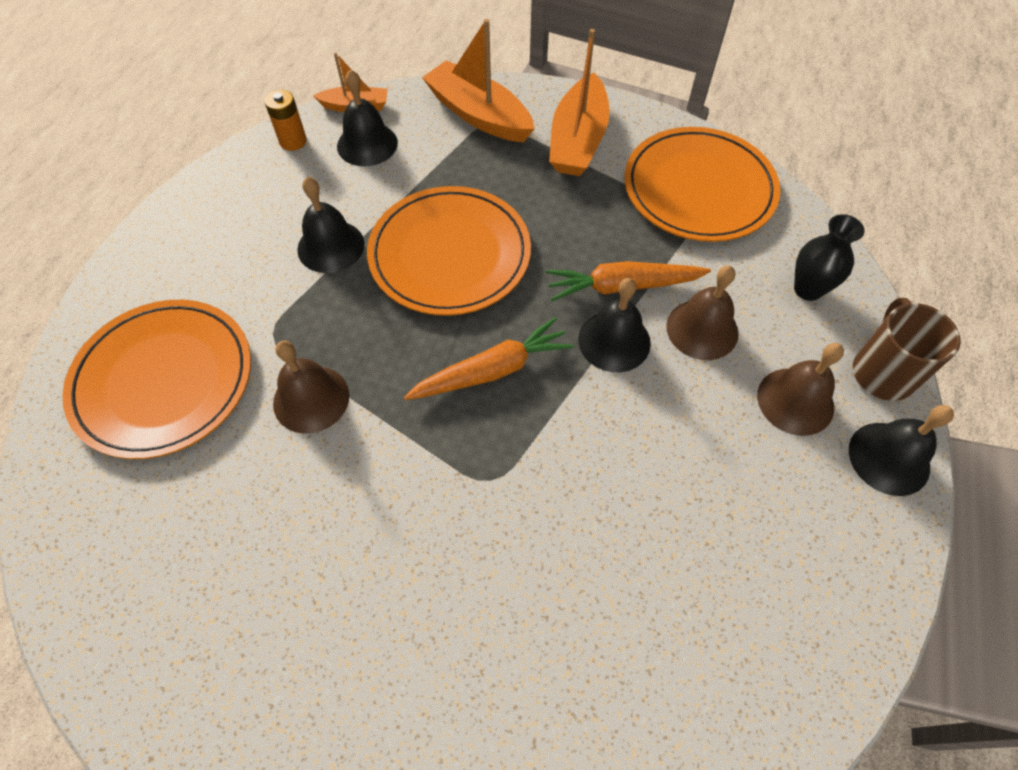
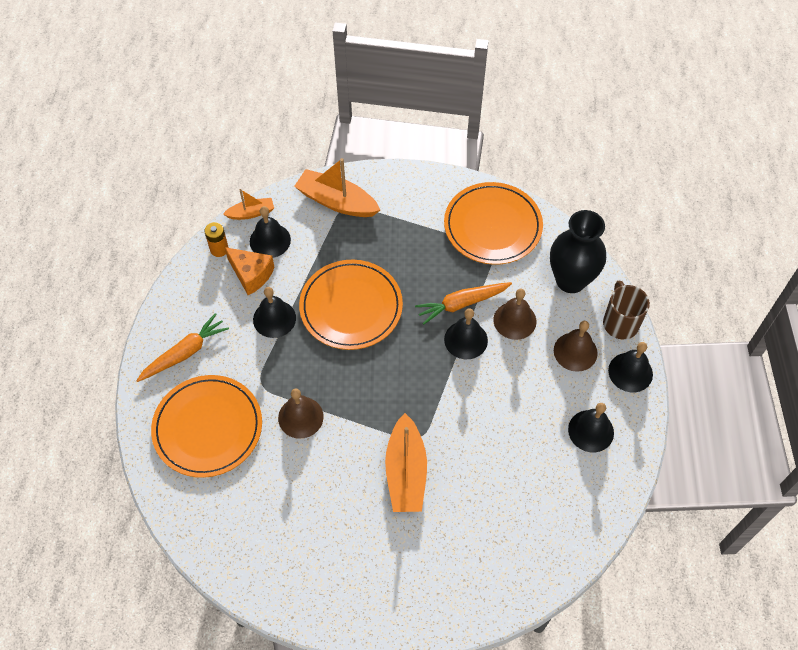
camera: 15 degrees left, 0 degrees up
(323, 181) = (251, 274): none -> orange cheese
(492, 370) = (400, 375): orange carrot -> orange carrot (185, 353)
(578, 140) = (407, 207): orange boat -> orange boat (406, 472)
(799, 545) = (591, 431): none -> black bell
(808, 289) = (570, 280): black vase -> black vase, size x1.76

